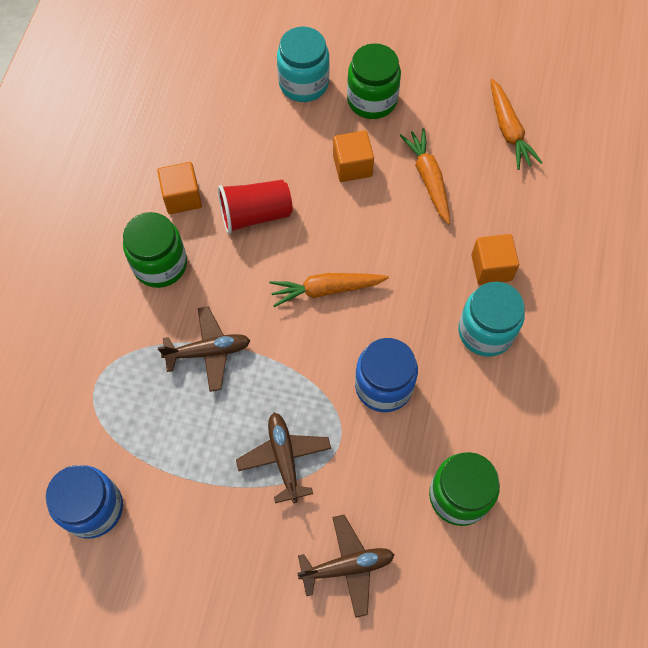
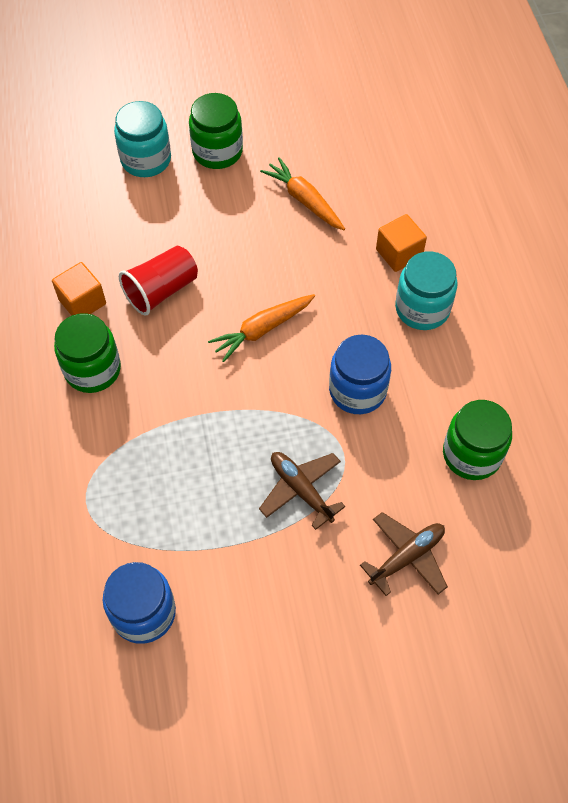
camera: 25 degrees left, 5 degrees down
(208, 352) = (180, 428): brown plane -> none
(352, 166) = (229, 214): orange cube -> none
(508, 130) = (353, 133): orange carrot -> none

